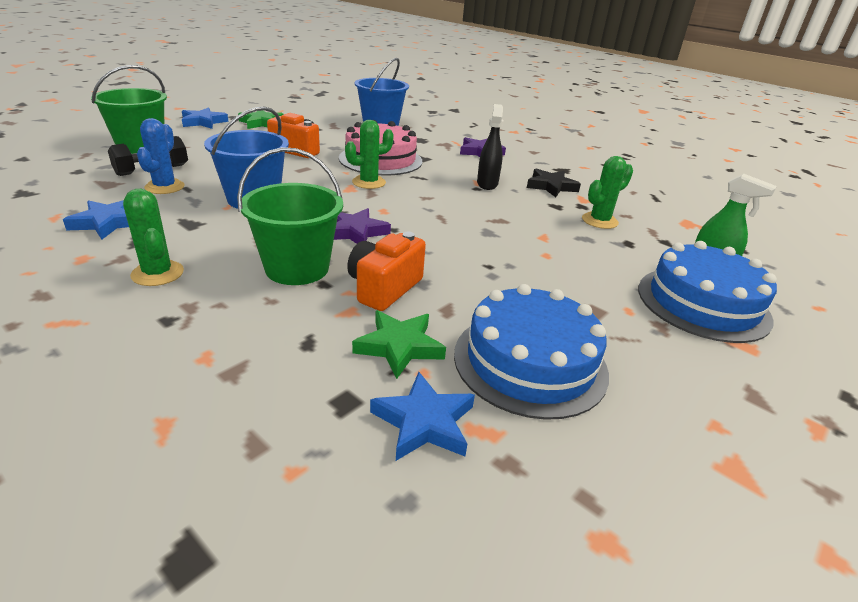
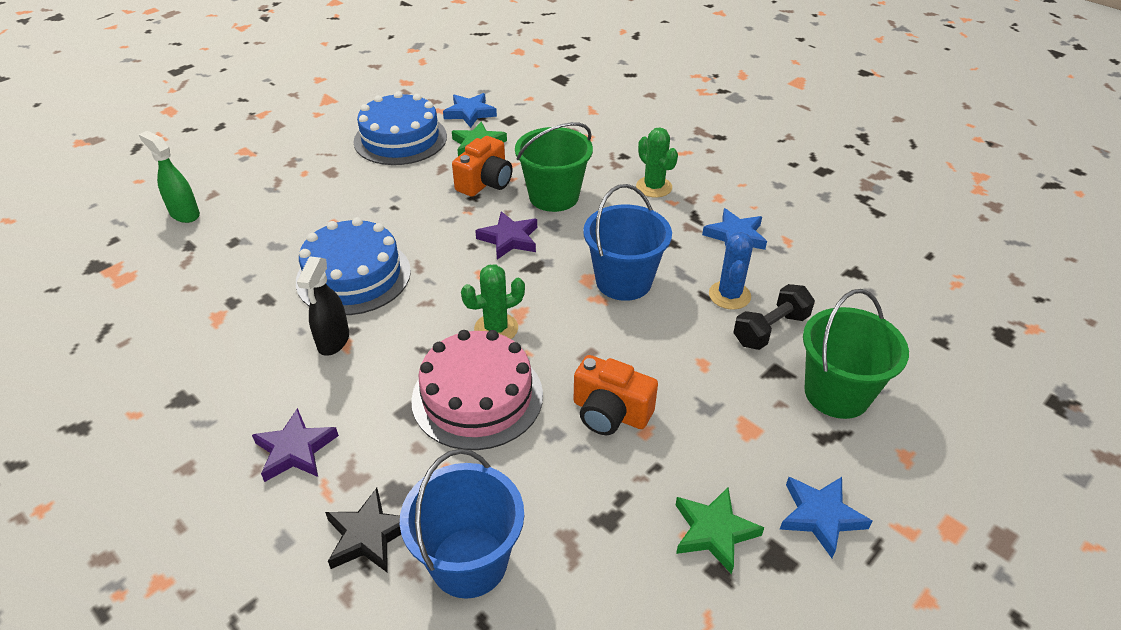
camera: 175 degrees left, 10 degrees up
(551, 186) = (241, 344): black star -> black star (368, 536)
(599, 221) = (234, 274): green cactus -> none
(703, 303) = (236, 180): blue cake -> blue cake (353, 276)

